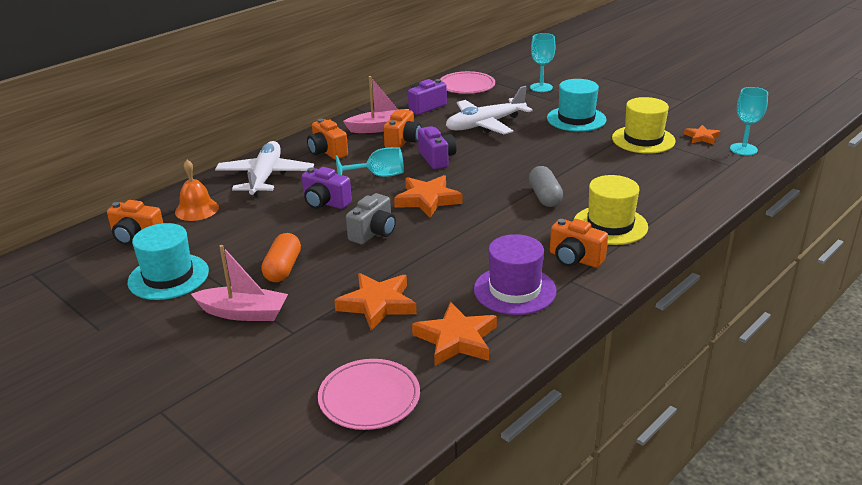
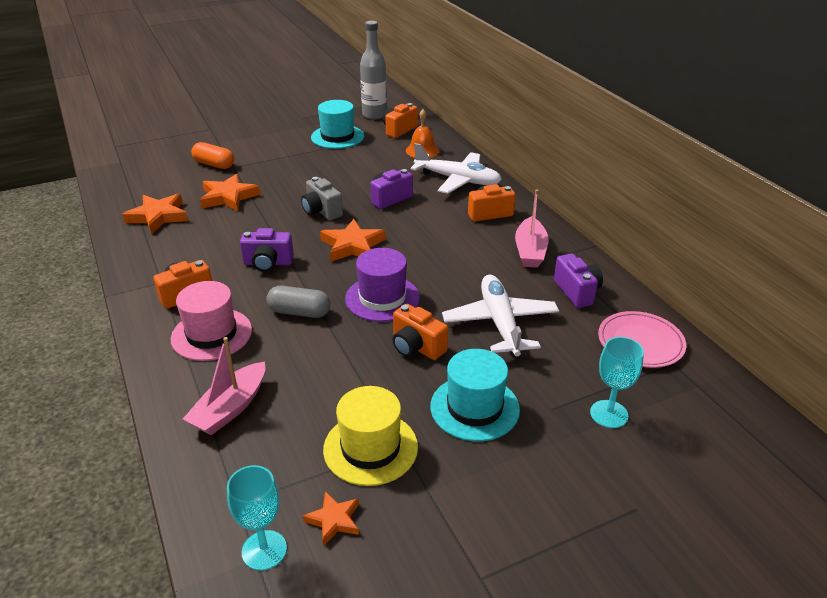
camera: 110 degrees right, 5 degrees up
(84, 267) = (374, 115): none -> grey bottle
(243, 313) = (271, 155): pink boat -> pink boat (230, 408)
(283, 268) = (308, 171): orange capsule -> orange capsule (214, 164)
(369, 398) = (146, 180): pink plate -> none
(378, 176) = (419, 230): turquoise goblet -> none
(403, 141) = (487, 257): orange camera -> orange camera (416, 347)
(437, 159) = (432, 269): purple camera -> purple camera (268, 263)
(514, 290) = (180, 252): purple hat -> purple hat (382, 298)
(610, 225) = (211, 334): yellow hat -> pink hat

